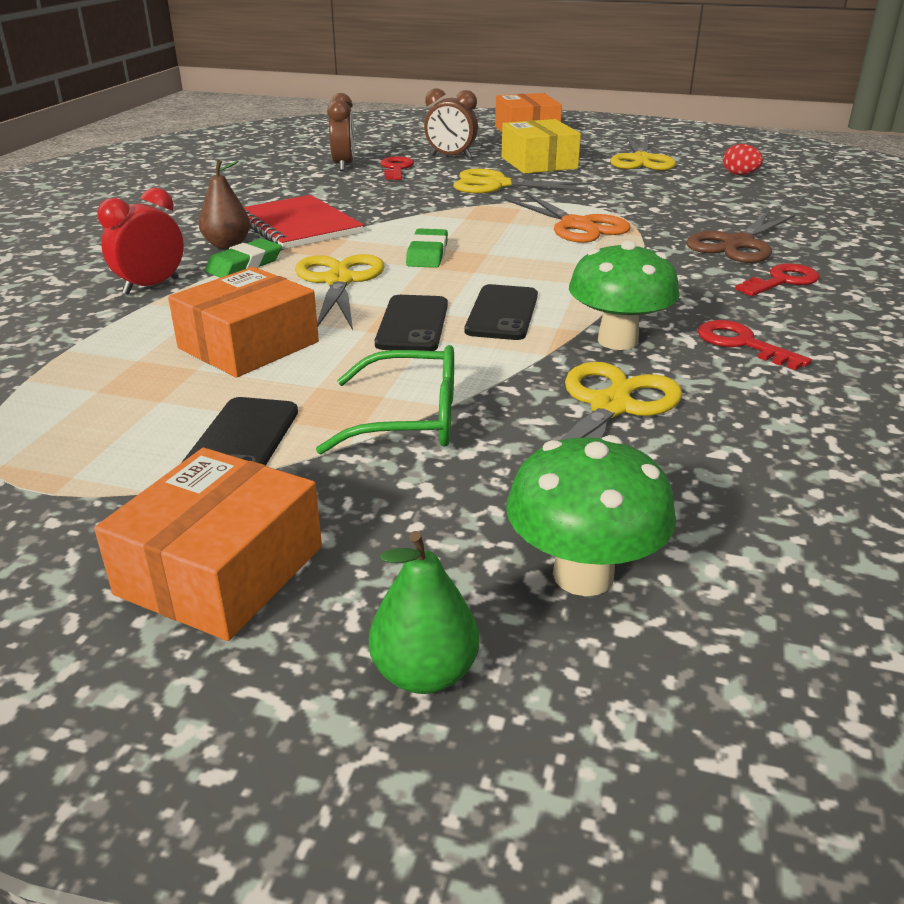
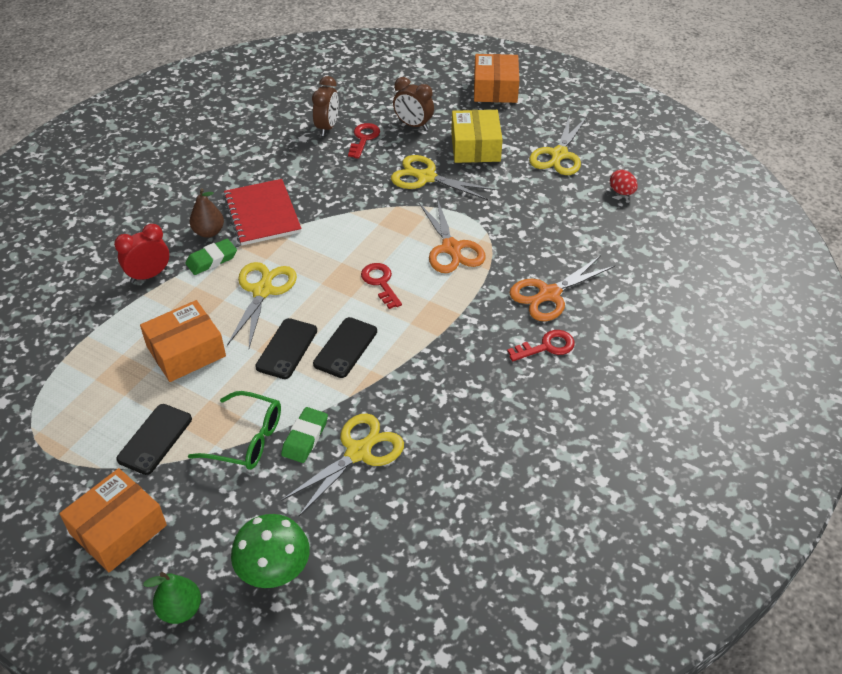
camera: 15 degrees right, 15 degrees up
(427, 254) = (331, 268): green eraser -> green eraser (305, 437)
(617, 341) = (399, 391): green mushroom -> none
(738, 244) = (549, 294): brown scissors -> orange scissors
(742, 344) = (472, 410): red key -> red key (380, 283)

